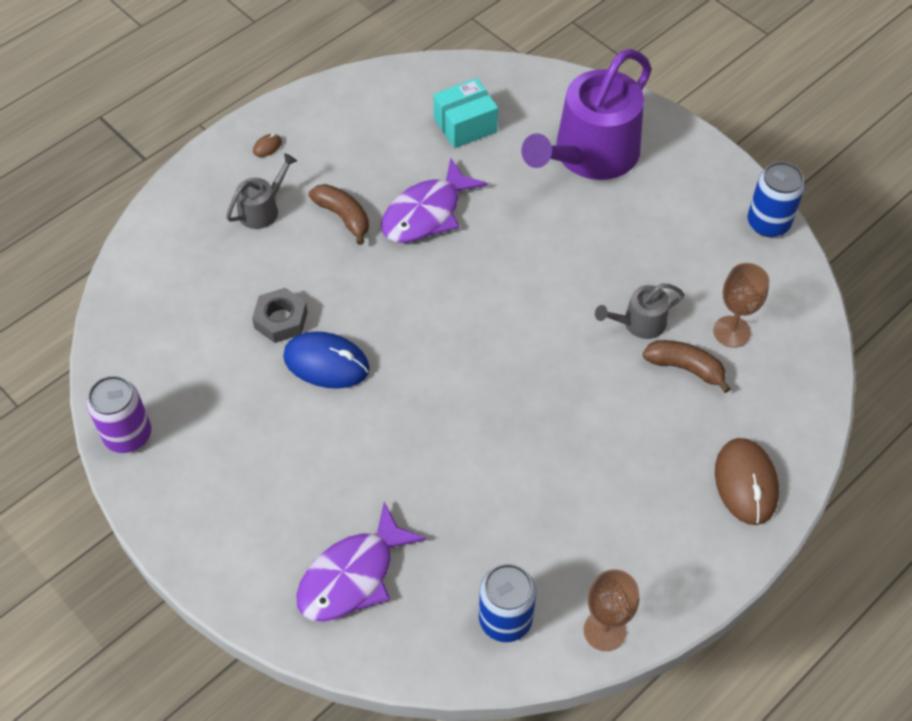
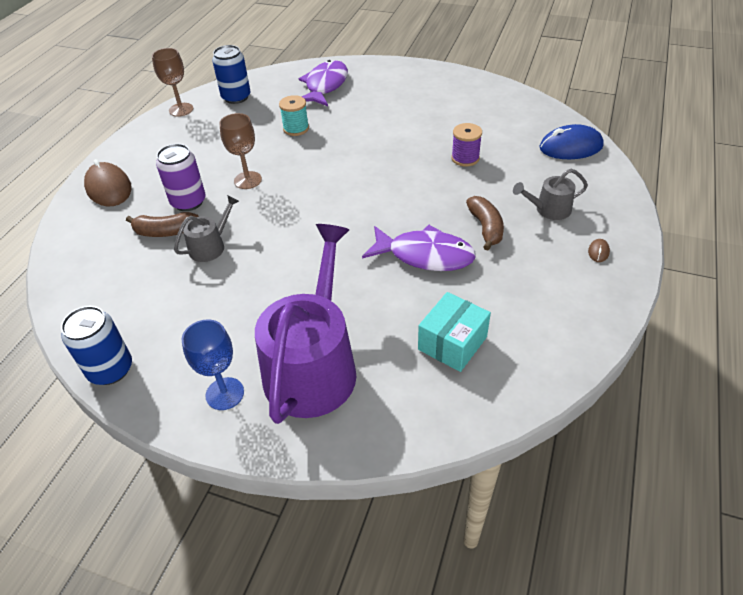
camera: 155 degrees right, 10 degrees down
(128, 435) = (492, 88): purple can -> purple can (188, 202)
(262, 209) = (549, 209): grey watering can -> grey watering can turned 60 degrees clockwise
(281, 320) = (465, 158): grey nut -> purple spool
(326, 363) = (415, 150): blue mouse -> blue mouse (570, 147)
(343, 217) = (486, 228): brown banana -> brown banana turned 120 degrees counterclockwise
(426, 213) = (425, 255): purple fish -> purple fish turned 90 degrees clockwise
(451, 486) = (296, 129): none -> turquoise spool
(672, 162) = (225, 393): none -> blue goblet
(731, 332) = (133, 267): brown goblet -> brown goblet (248, 180)

